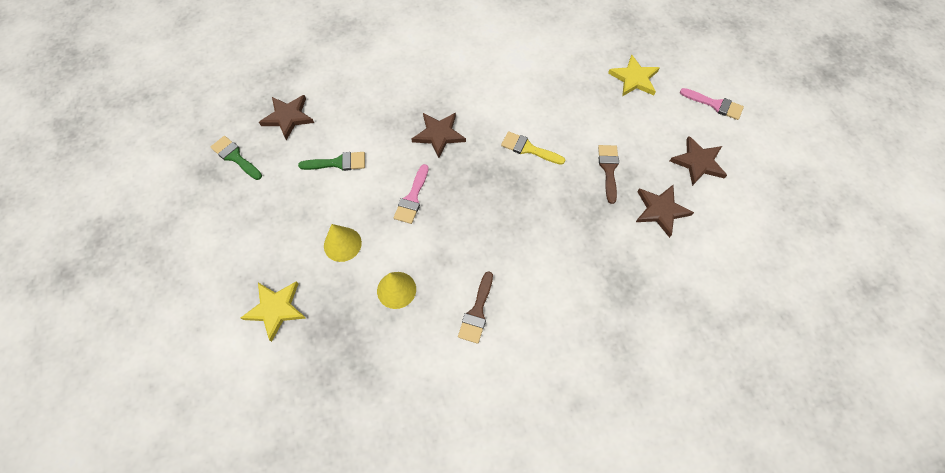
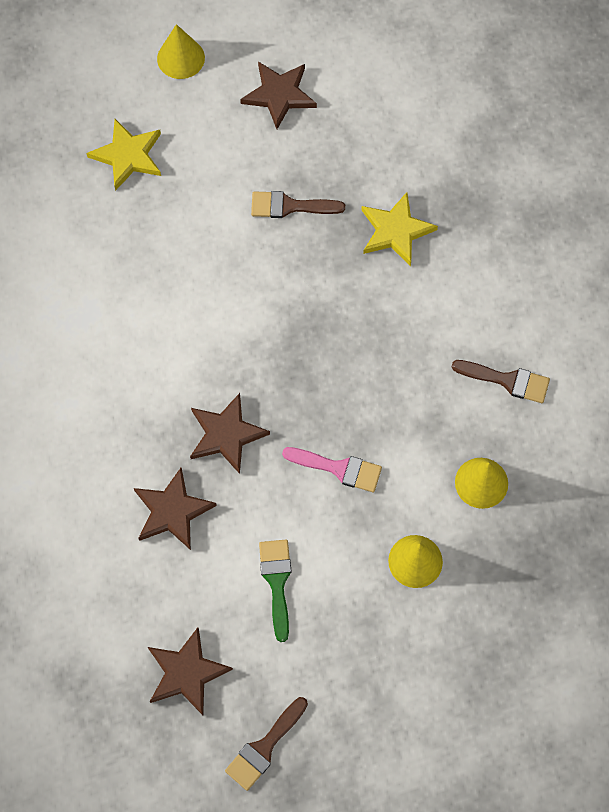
camera: 90 degrees left, 5 degrees up
(235, 157) = (264, 747): green brush -> brown brush
(276, 309) = (516, 641): yellow star -> yellow star (395, 231)
(528, 149) = (254, 309): yellow brush -> none
(660, 210) = (355, 150): brown star -> brown star (172, 511)
(715, 104) = (181, 58): pink brush -> yellow cone

